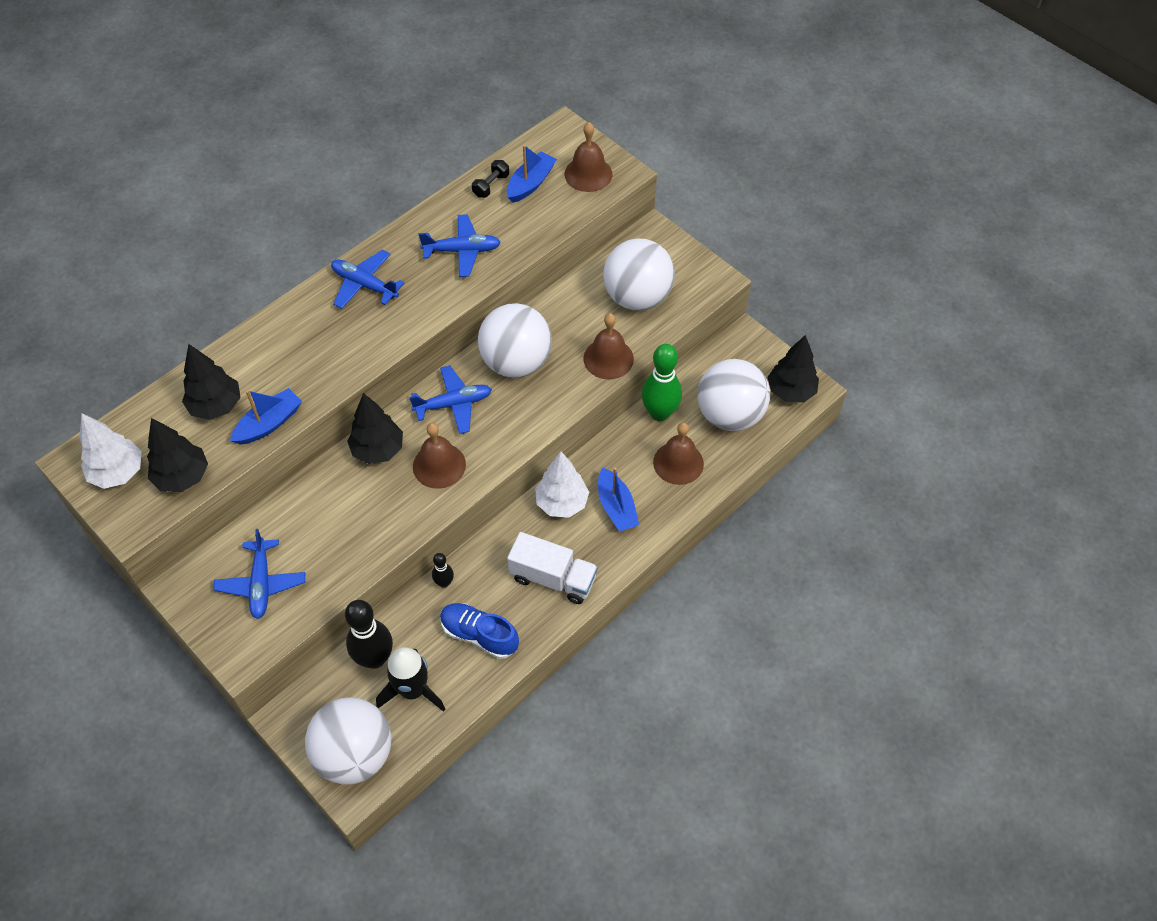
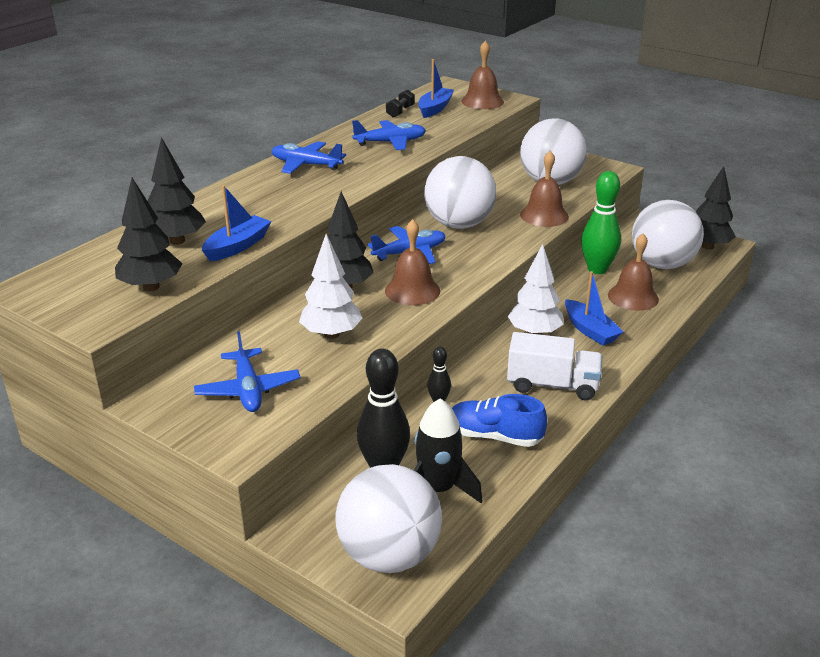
camera: 10 degrees left, 25 degrees down
(118, 472) = (76, 290): white tree -> white tree (331, 334)

